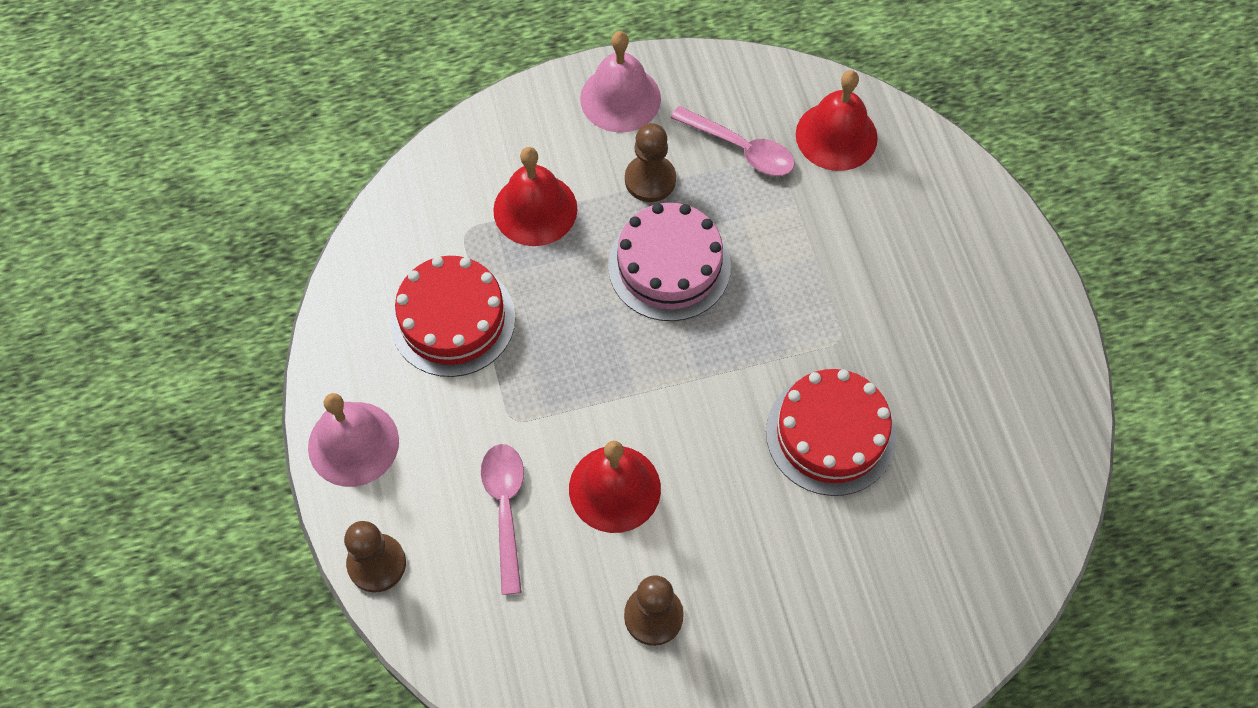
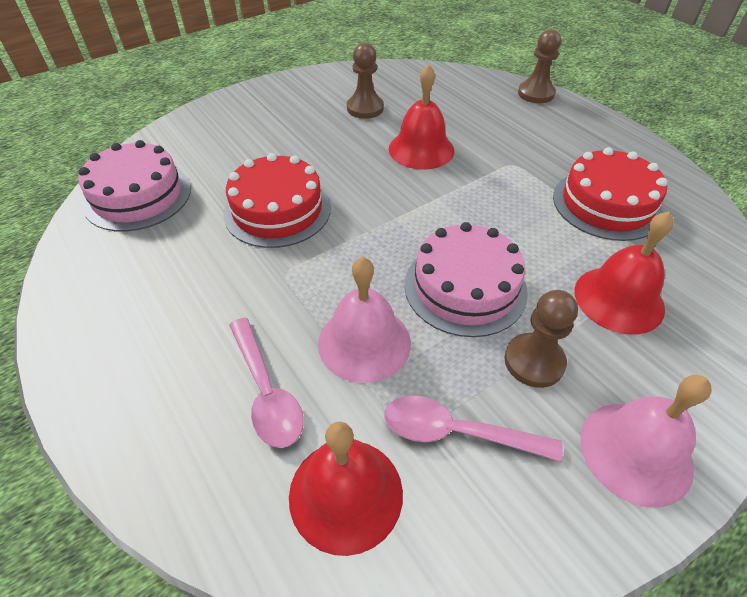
camera: 160 degrees right, 15 degrees down
(353, 443) = (601, 131): pink bell -> pink bell (364, 342)
(505, 510) = (482, 126): pink spoon -> pink spoon (266, 391)
(998, 517) = (138, 196): none -> pink cake

